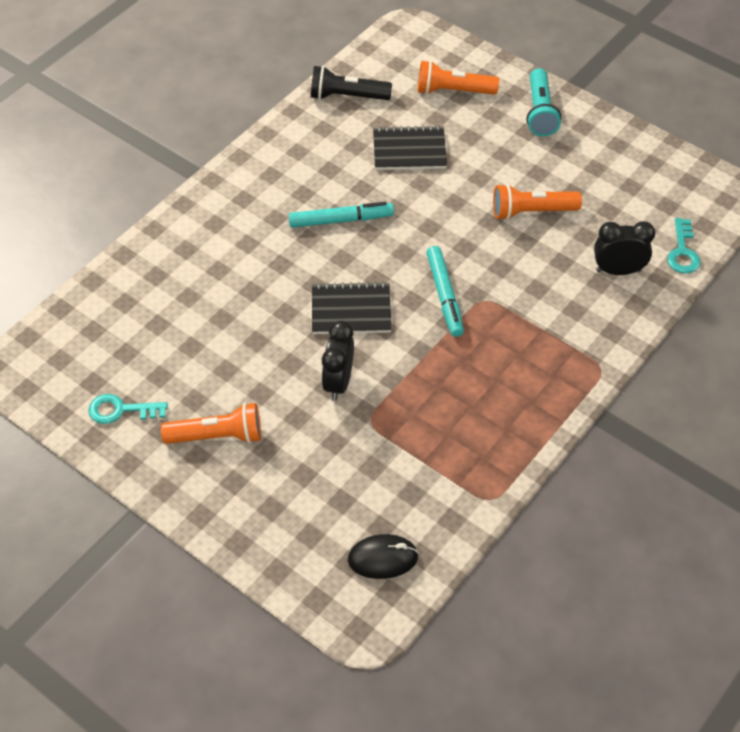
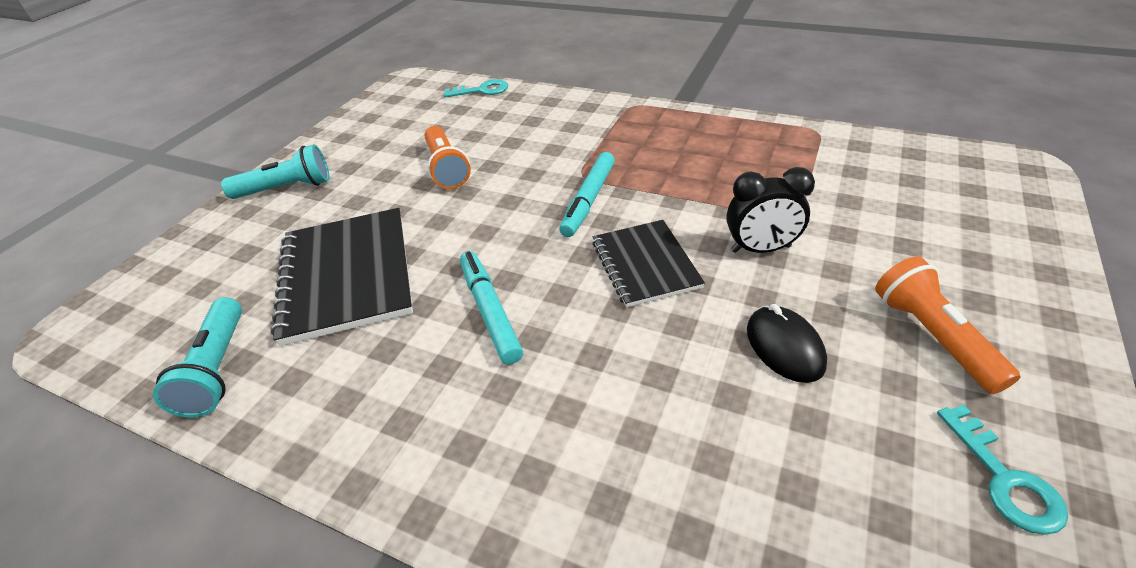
camera: 100 degrees left, 10 degrees down
(347, 96) = (217, 369): black flashlight -> turquoise flashlight
(383, 558) = (944, 171): black mouse -> black mouse (784, 346)
(409, 150) = (346, 276): black notebook -> black notebook, size x1.59
(444, 296) = (588, 200): turquoise marker -> turquoise marker turned 135 degrees clockwise
(453, 91) = (232, 260): orange flashlight -> none
(618, 270) = (514, 114): black clock -> none

